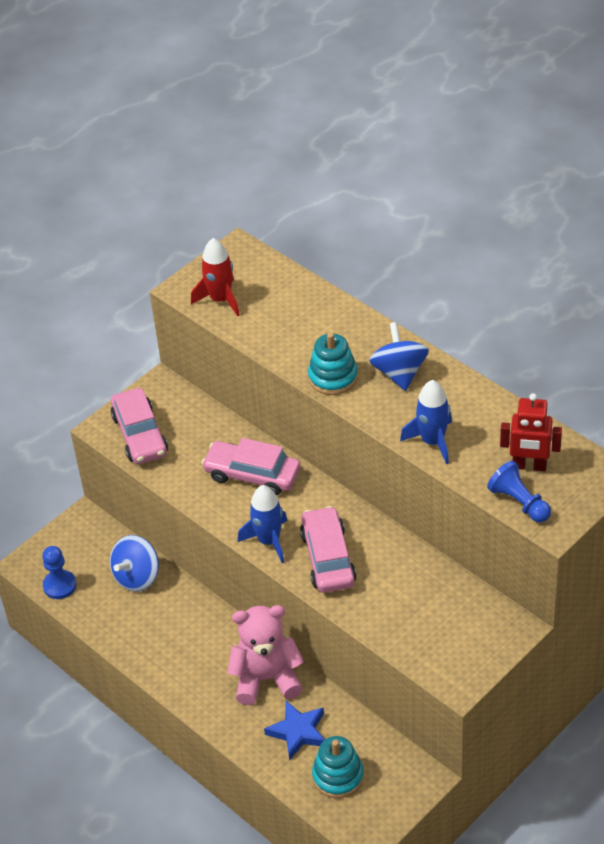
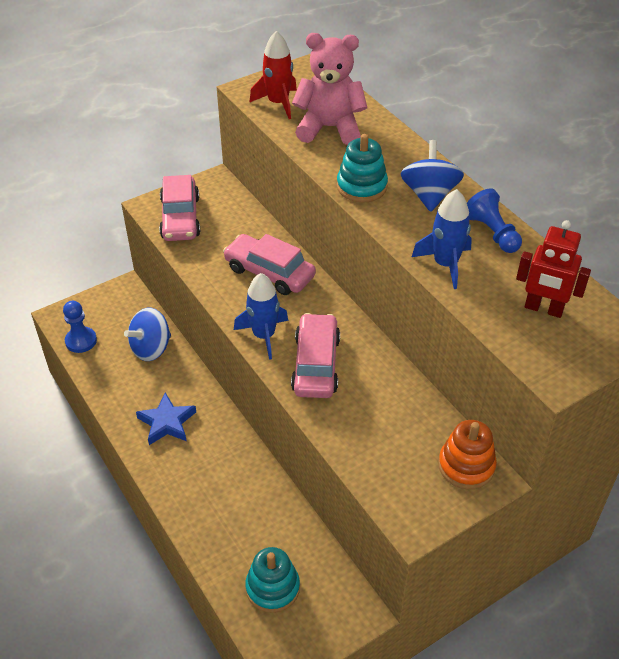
camera: 10 degrees right, 0 degrees up
(266, 678) = (235, 470): pink teddy bear -> pink teddy bear (329, 128)
(298, 732) = (248, 531): blue star -> blue star (167, 422)
(491, 621) = (466, 466): none -> orange stacking toy
(519, 502) = (524, 344): blue pawn -> blue pawn (492, 233)

